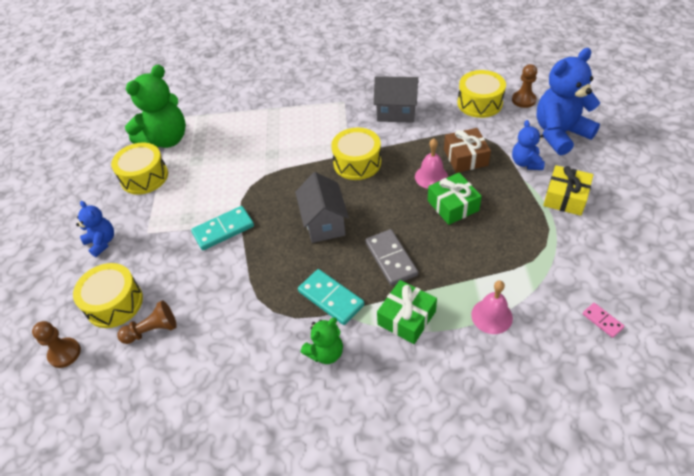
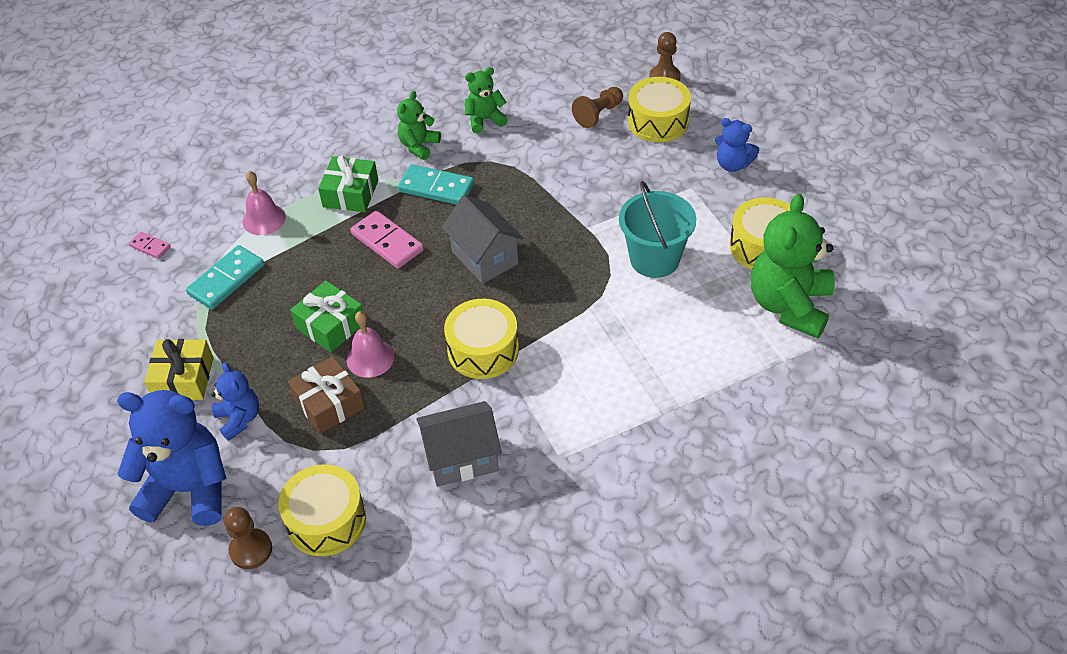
camera: 155 degrees right, 0 degrees up
(215, 188) = (654, 259): none -> turquoise bucket
(223, 230) = (602, 216): turquoise domino -> turquoise domino (226, 280)
(250, 363) = (485, 120): none -> green teddy bear
(391, 259) = (387, 242): grey domino -> pink domino
(560, 134) = (189, 489): blue teddy bear -> blue teddy bear turned 120 degrees counterclockwise

